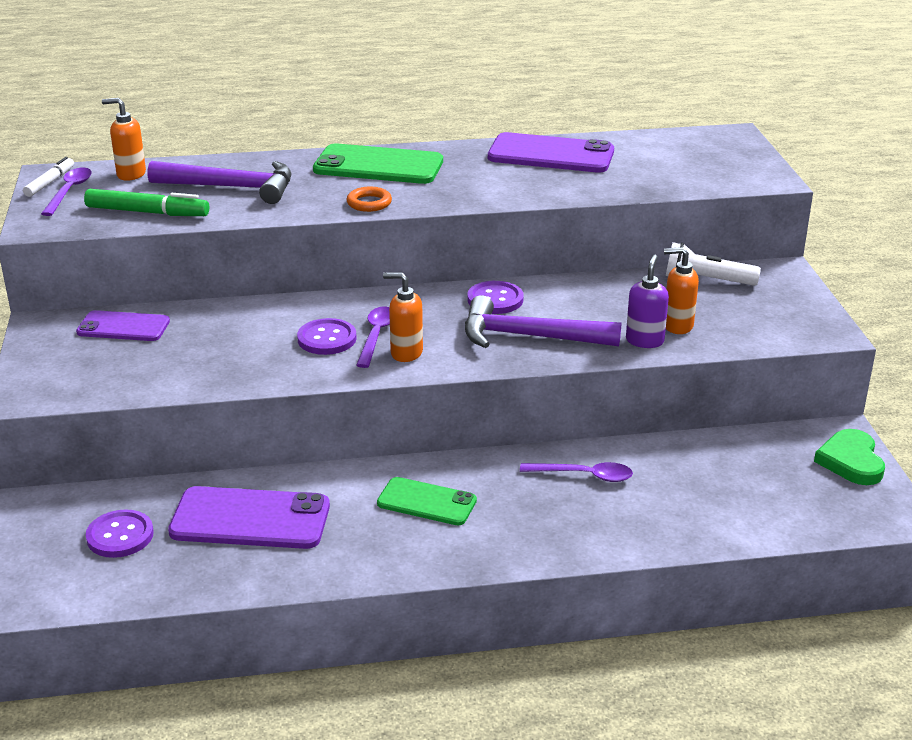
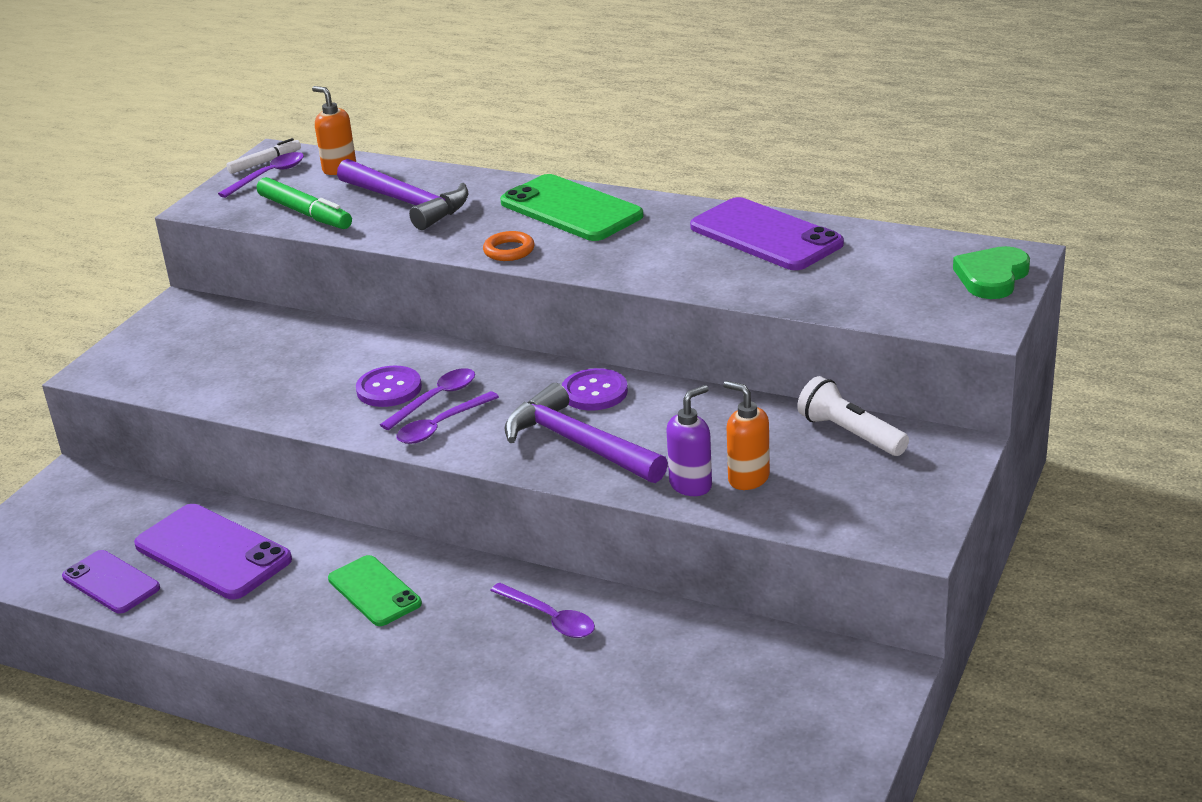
camera: 35 degrees right, 0 degrees up
(120, 536) = (101, 530): purple button -> none
(123, 327) = (237, 326): purple phone -> purple phone (111, 582)
(406, 353) = (441, 426): orange soap dispenser -> purple spoon
(851, 461) = (857, 708): green heart -> green heart (992, 277)

